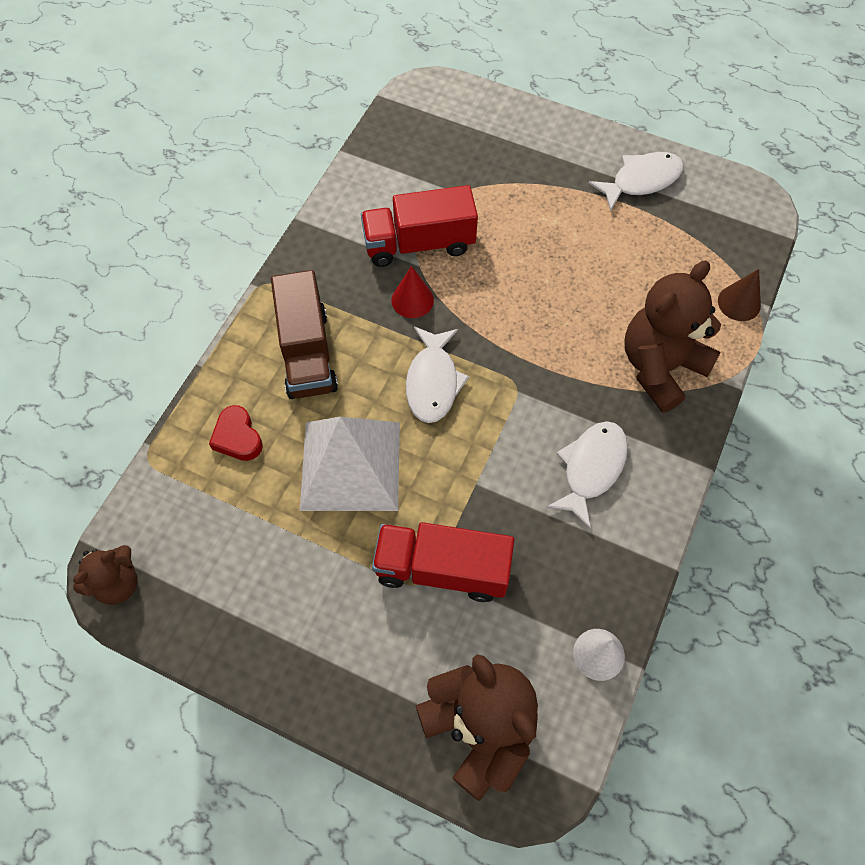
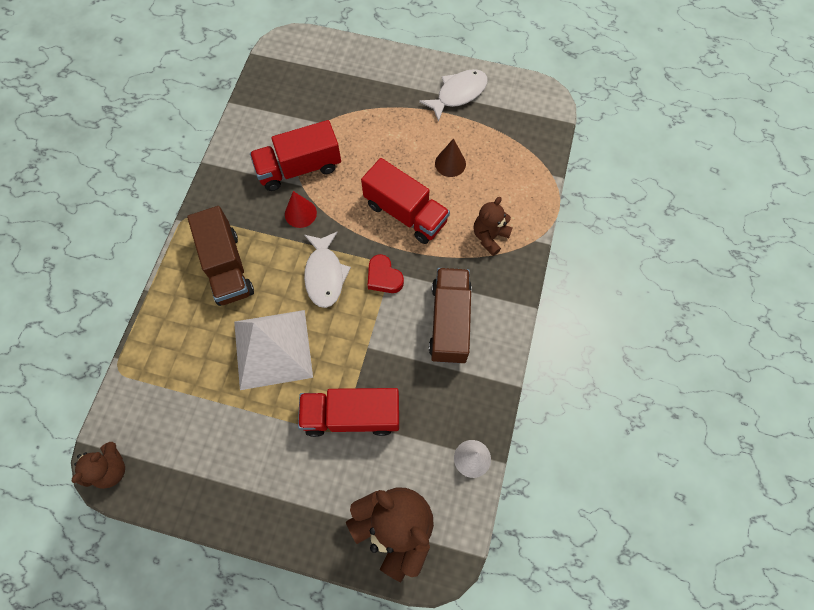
camera: 10 degrees left, 5 degrees up
(237, 437) = (184, 341): red heart -> red heart (384, 277)
(550, 320) = (405, 213): none -> red truck
(591, 469) = (449, 322): white fish -> brown truck
(660, 367) = (489, 237): brown teddy bear -> brown teddy bear, size x0.56
(739, 303) = (540, 178): brown cone -> brown cone (450, 163)

